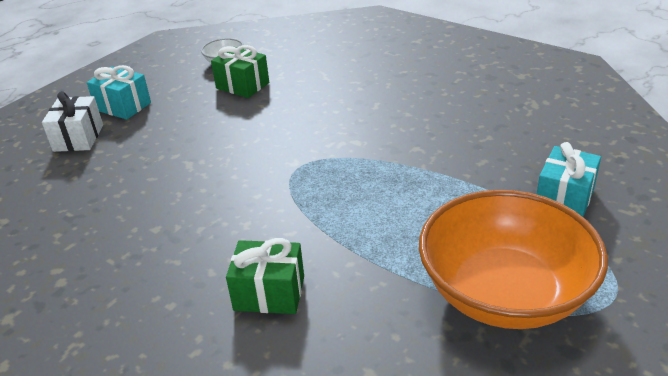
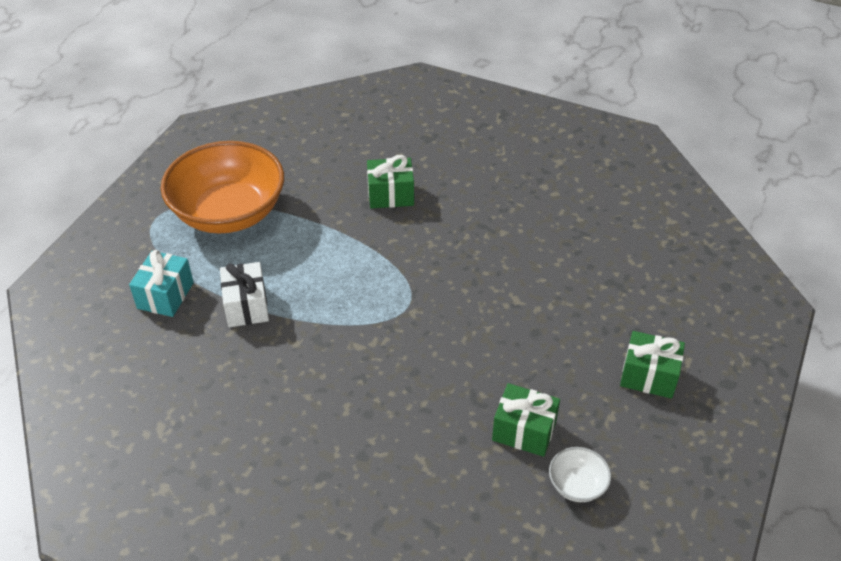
camera: 165 degrees right, 10 degrees up
(78, 138) = (657, 321): white gift -> white gift (246, 306)
(123, 106) = (648, 376): turquoise gift -> green gift

